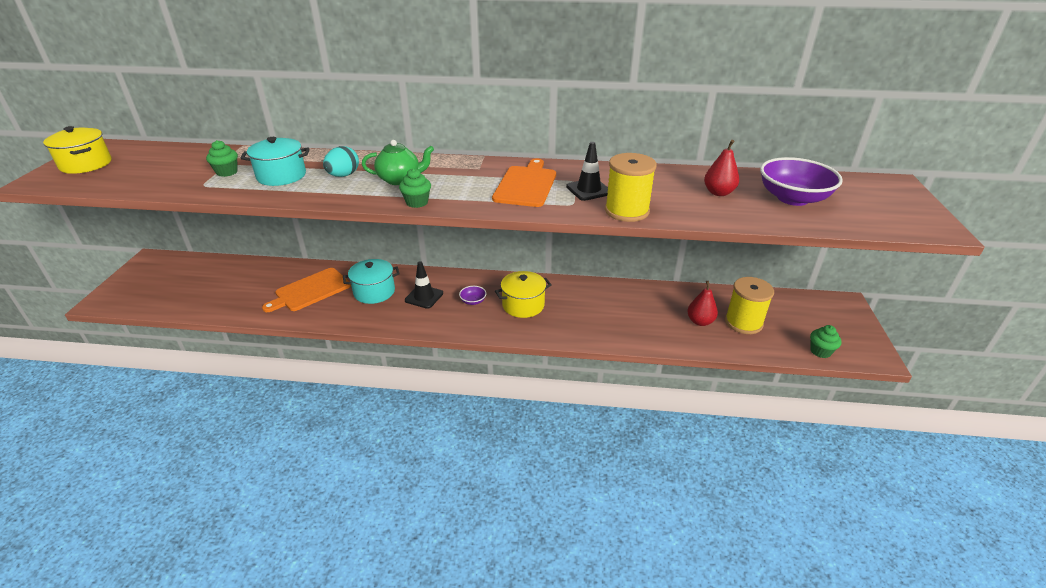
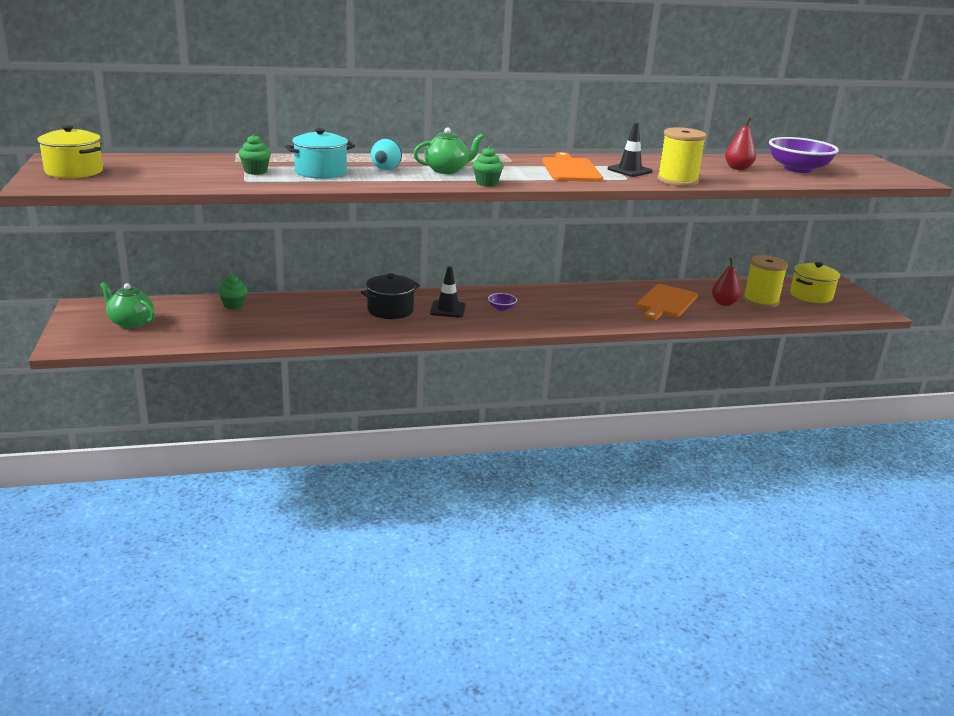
camera: 20 degrees left, 10 degrees down
(167, 281) = (131, 322): none -> green teapot
(310, 291) = (317, 315): orange cutting board -> orange cutting board (666, 302)
(374, 292) = (390, 310): turquoise pot -> black pot
(523, 305) = (554, 307): yellow pot -> yellow pot (811, 295)
(820, 351) = (835, 312): green cupcake -> green cupcake (233, 305)

